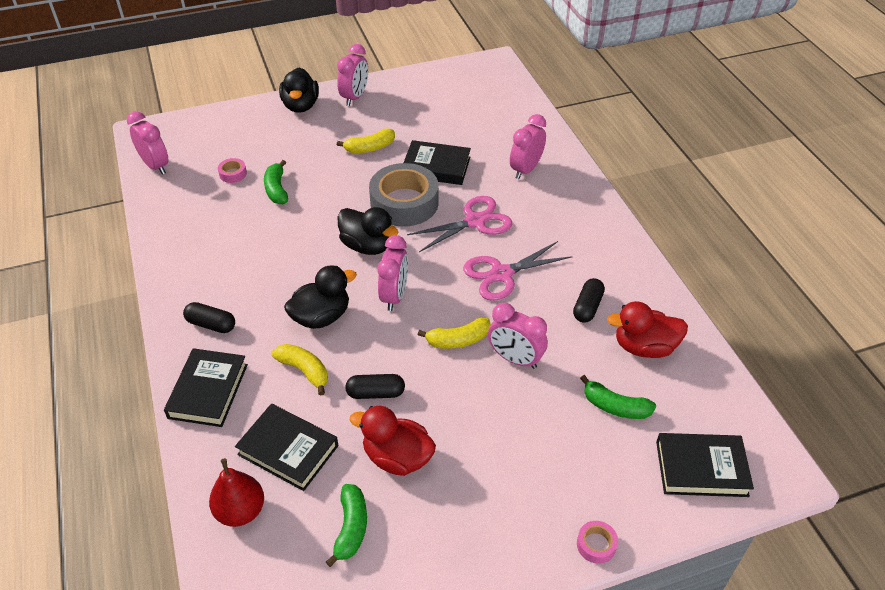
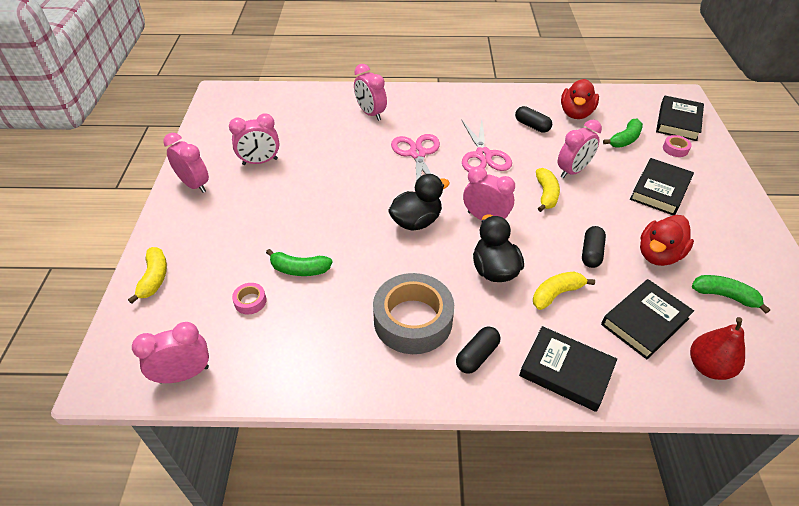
camera: 70 degrees left, 0 degrees up
(301, 106) = (175, 226): black duck -> none
(370, 148) = (281, 191): yellow banana -> yellow banana (154, 278)
(404, 203) = (372, 187): grey tape -> grey tape (413, 320)
(405, 122) = (260, 162): none -> pink clock
(436, 167) = (336, 158): black book -> black book (660, 190)
(596, 545) = (735, 178): pink tape -> pink tape (675, 149)

